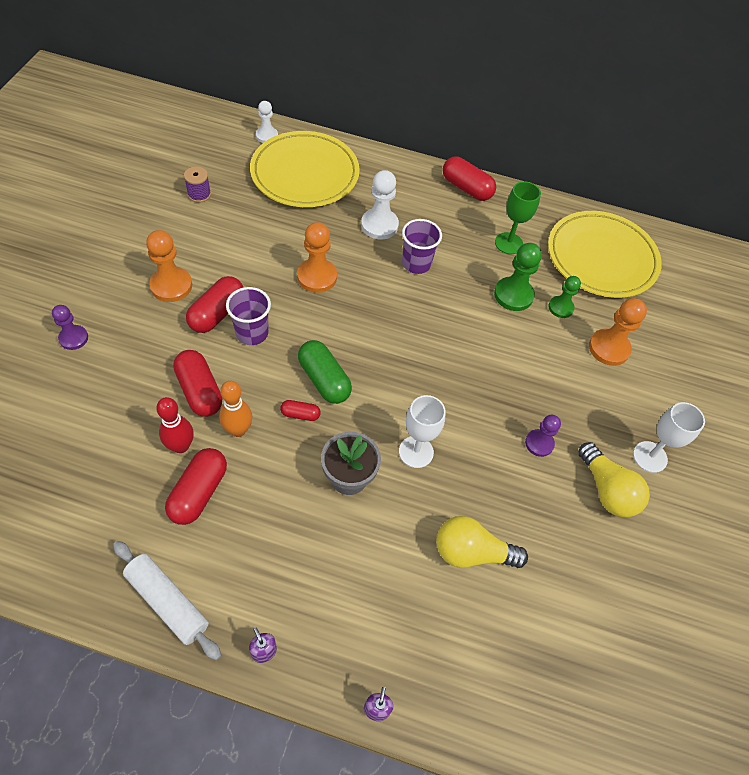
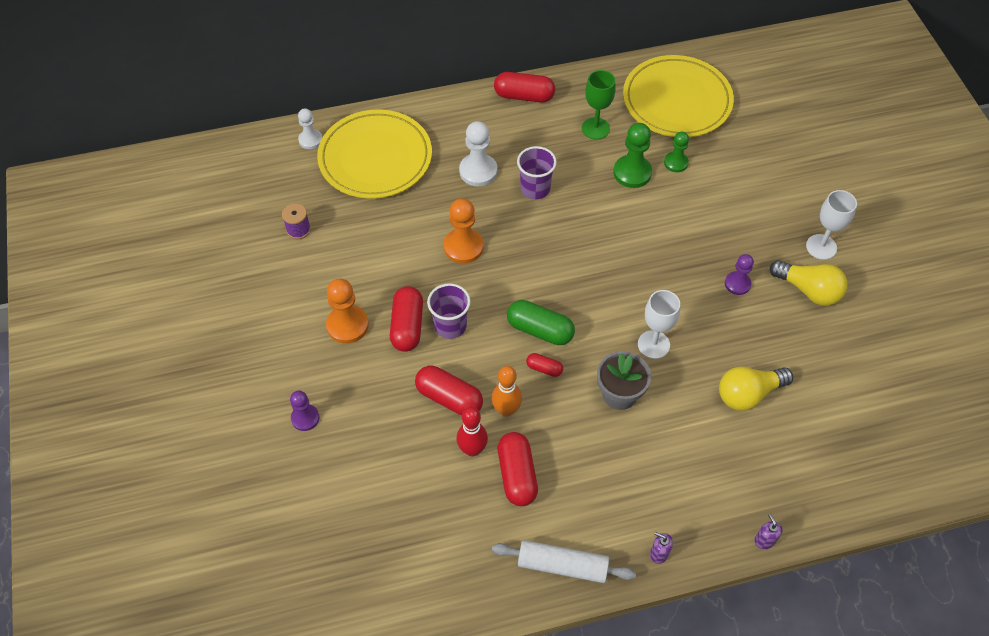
camera: 25 degrees left, 0 degrees up
(300, 414) = (544, 368): red capsule -> red capsule turned 45 degrees clockwise
(609, 348) = (735, 176): orange pawn -> none

